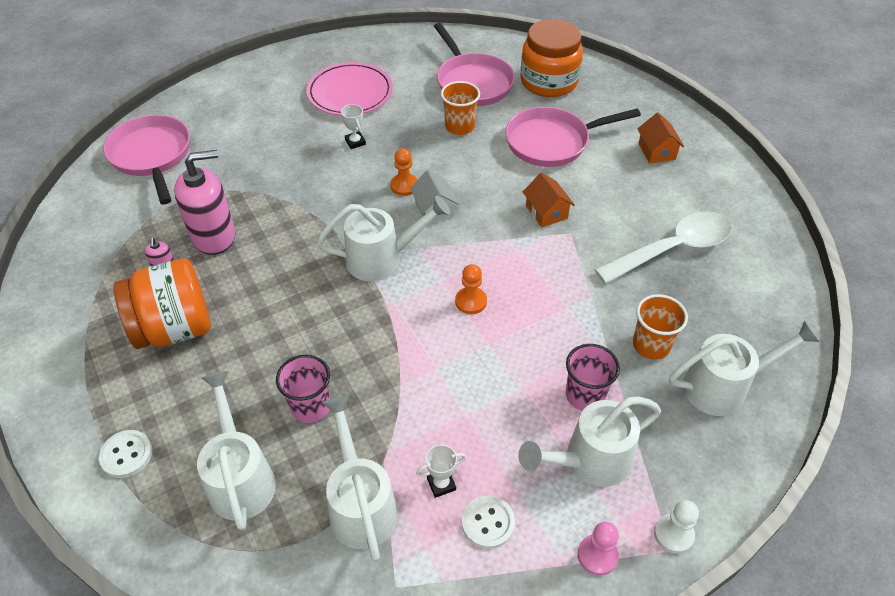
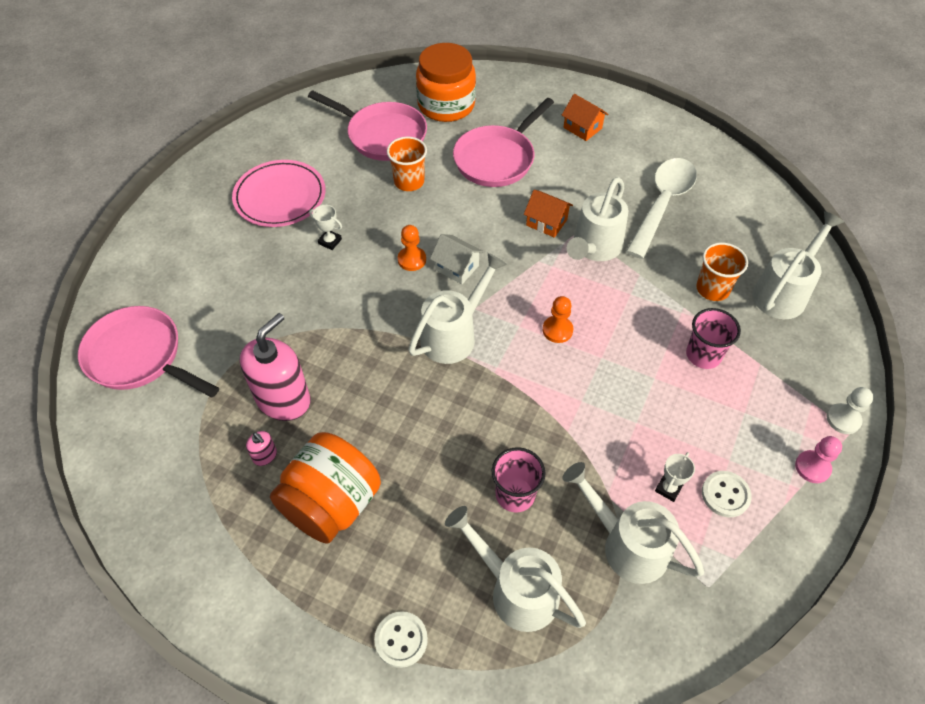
camera: 35 degrees left, 5 degrees up
(589, 461) = (749, 403): white watering can -> white watering can (594, 248)

